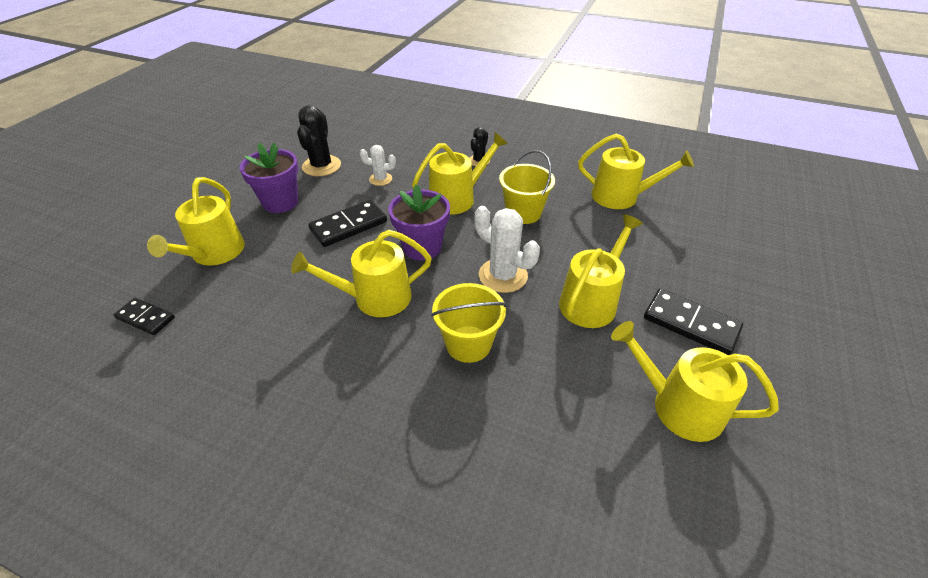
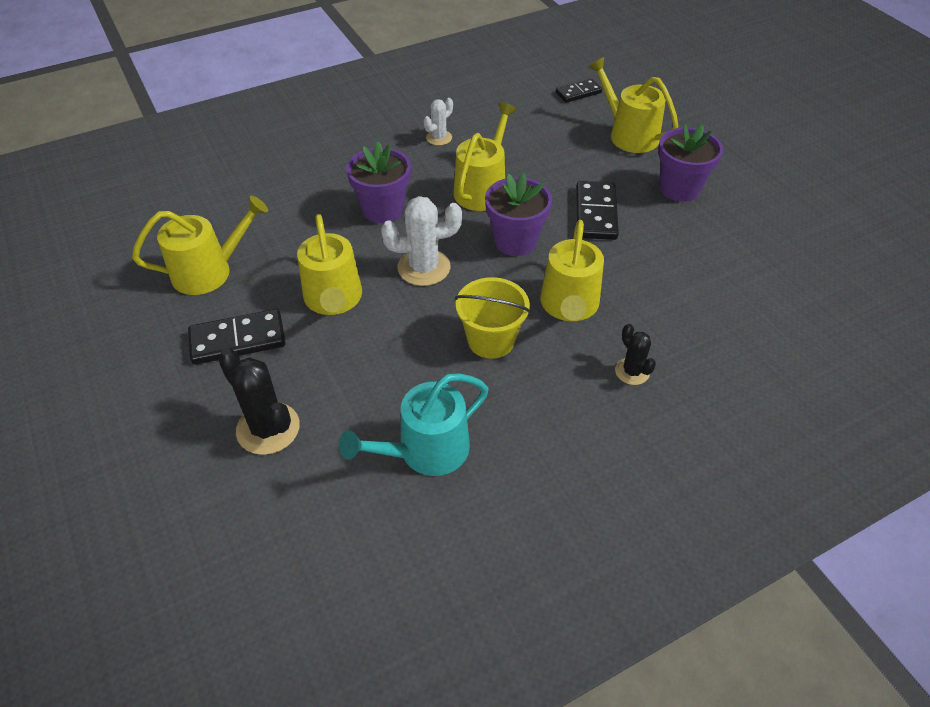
camera: 130 degrees right, 5 degrees up
(321, 166) = (733, 238): black cactus -> black cactus (268, 428)
(380, 179) = (664, 268): white cactus -> white cactus (439, 138)
(468, 344) = (383, 209): yellow bucket -> purple flower pot
(620, 197) = (426, 451): yellow watering can -> turquoise watering can

